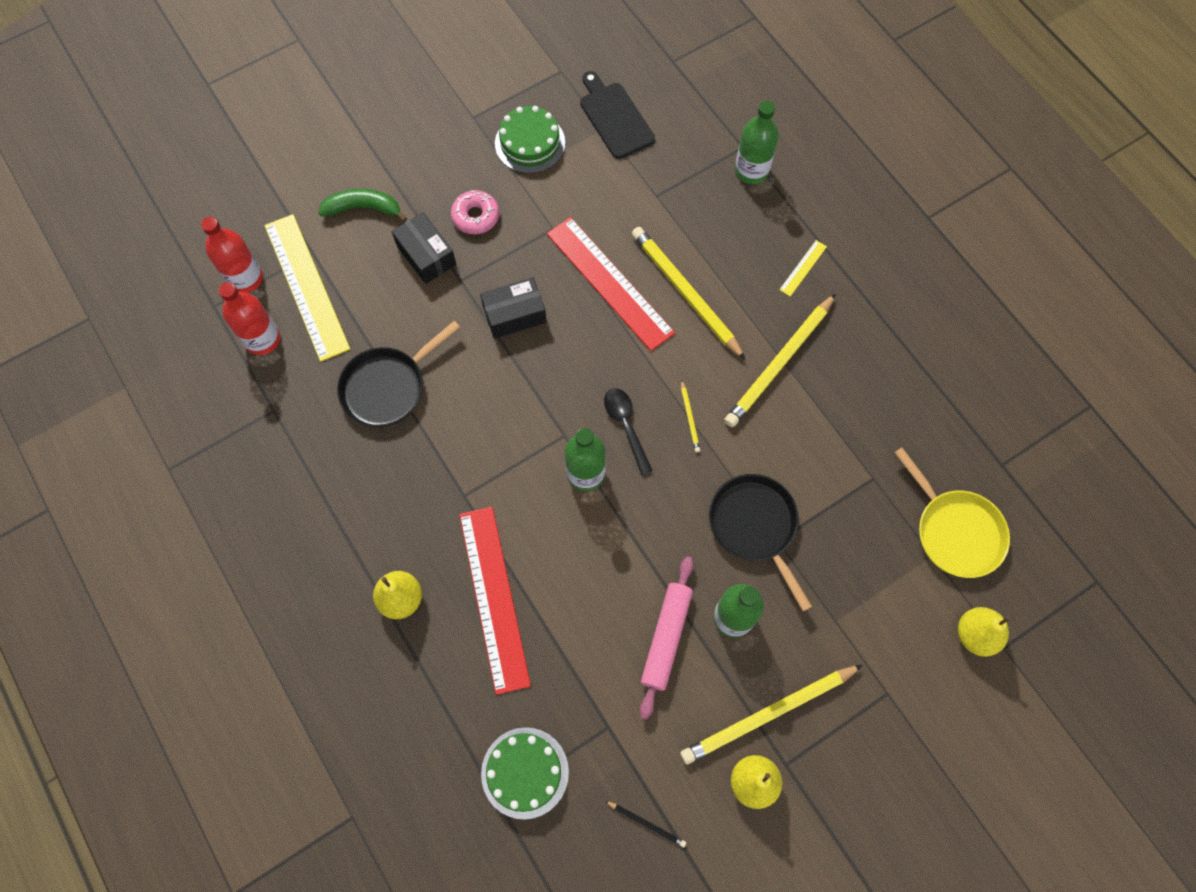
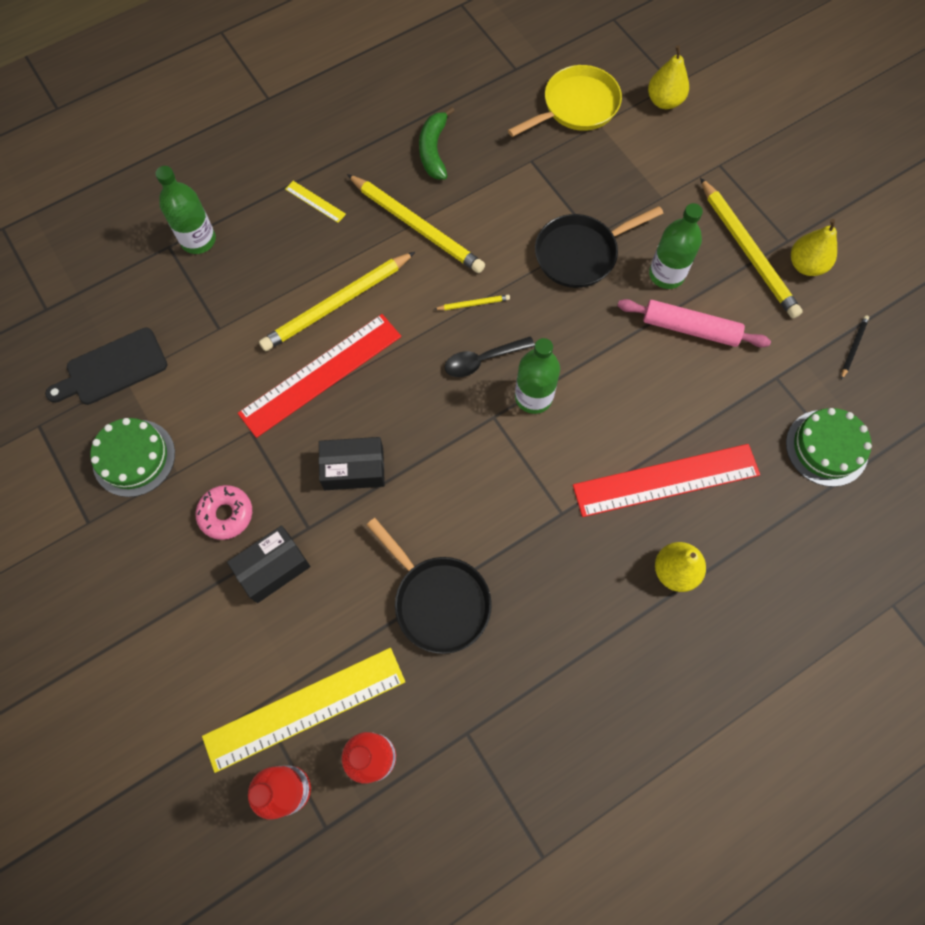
camera: 90 degrees left, 0 degrees up
(363, 208) = (202, 646): green banana -> green banana (433, 150)
(514, 314) = (354, 469): black box -> black box turned 75 degrees counterclockwise

